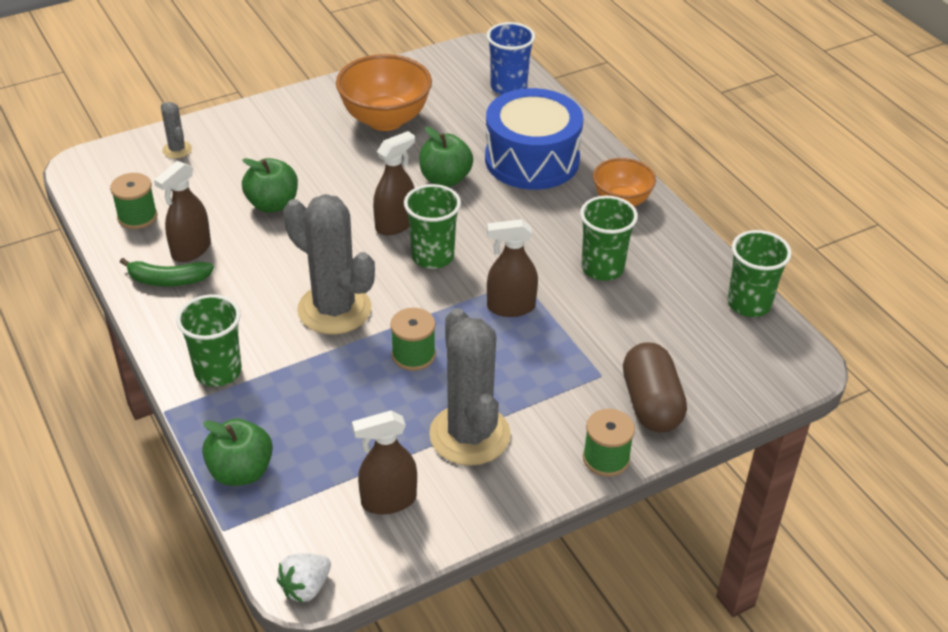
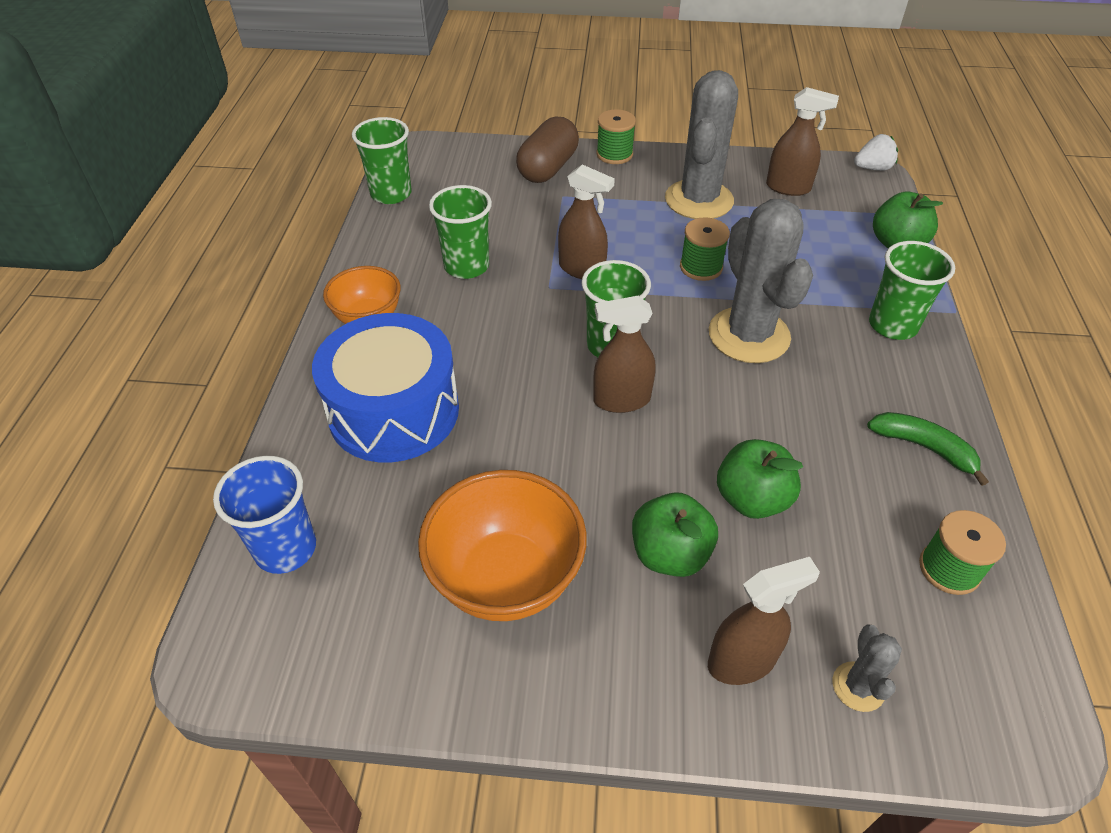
camera: 145 degrees left, 5 degrees up
(191, 250) = (884, 477): brown spray bottle -> brown spray bottle (742, 661)
(445, 179) = (515, 433): green apple -> green apple (670, 554)

